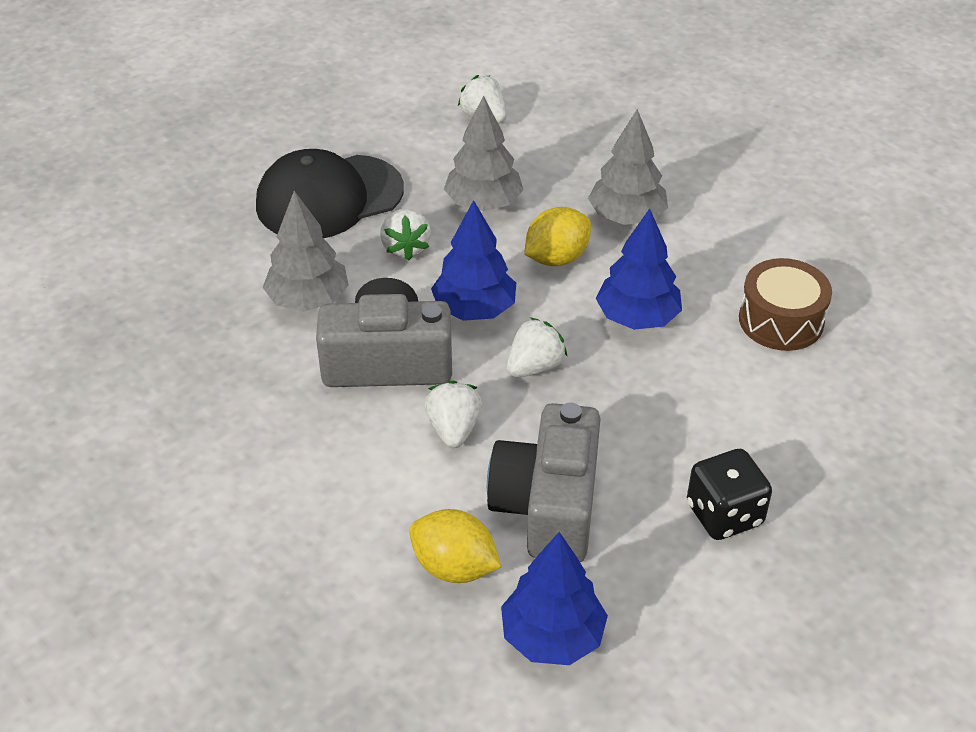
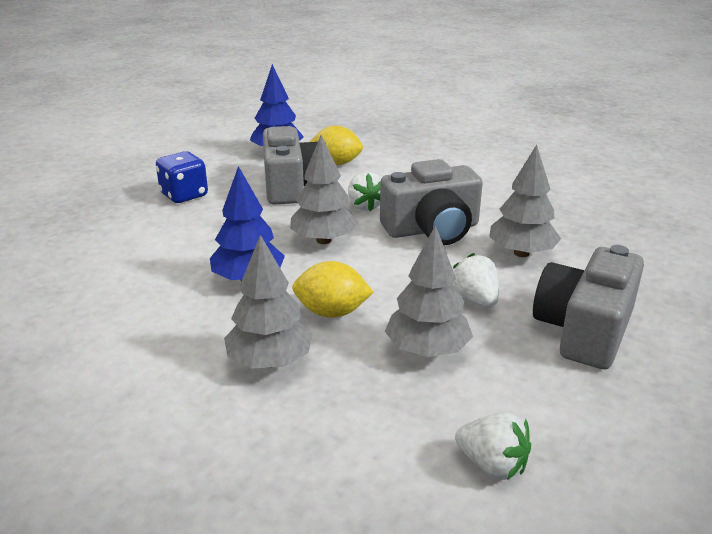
camera: 165 degrees right, 15 degrees down
(329, 198) = (584, 330): black cap -> grey camera
(474, 309) = (386, 266): blue tree -> none
(534, 367) = (323, 240): white strawberry -> grey tree
(556, 258) = (332, 312): yellow lemon -> yellow lemon turned 60 degrees clockwise
(724, 514) = (184, 195): black dice -> blue dice
(781, 320) = (120, 295): brown drum -> none

